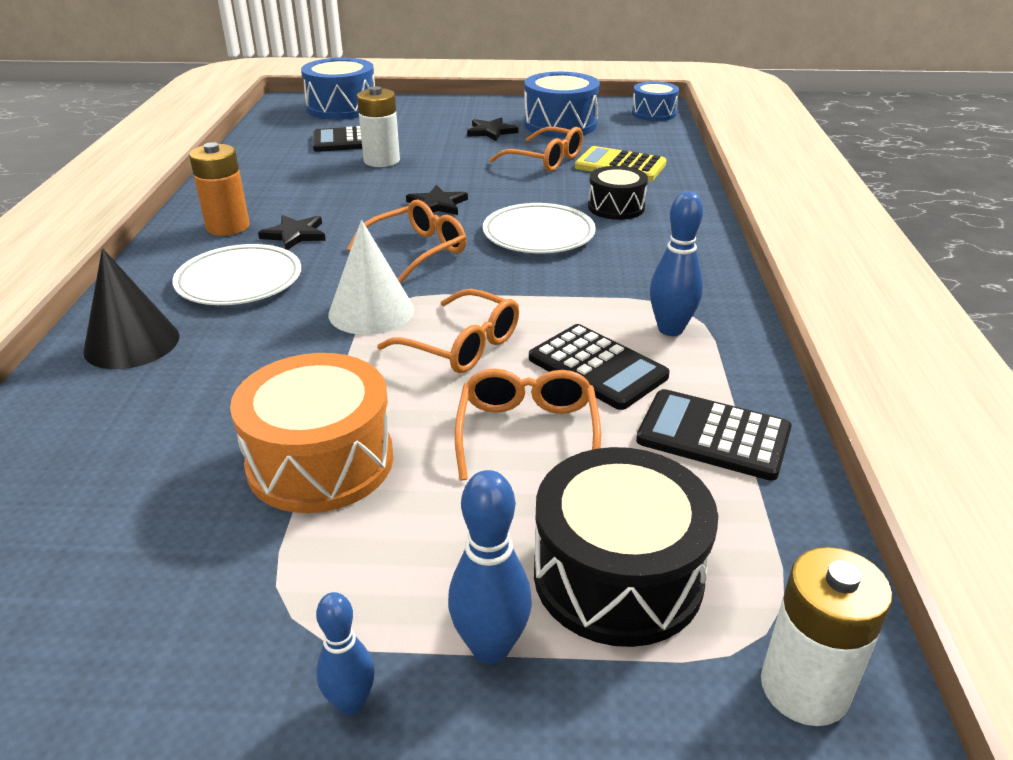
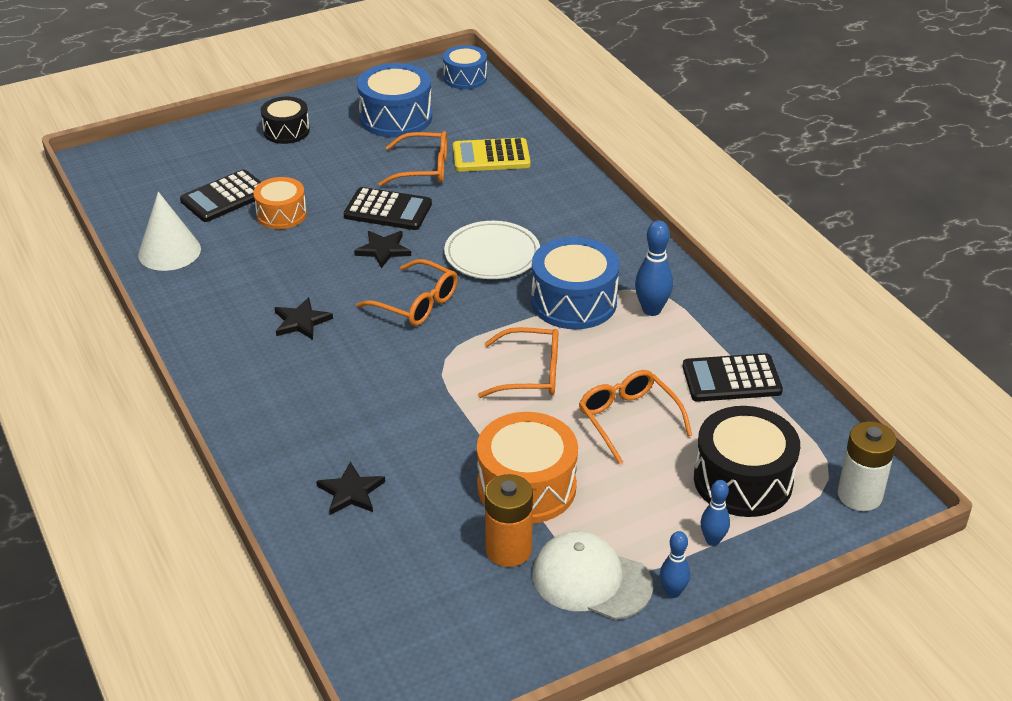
camera: 30 degrees left, 5 degrees up
(132, 343) = (298, 461): black cone -> none
(228, 227) = (234, 333): orange battery -> orange battery (508, 550)
(239, 281) = (310, 380): white plate -> none
(260, 622) = (591, 580): none -> white cap
(342, 108) = (163, 155): blue drum -> blue drum (574, 301)
(371, 311) = (441, 370): white cone -> white cone (169, 251)
(381, 161) = (281, 214): white battery -> orange drum
(417, 251) = (416, 303): orange glasses -> orange glasses turned 105 degrees clockwise
(490, 647) = (712, 540): blue bowling pin -> blue bowling pin, size x0.65
(491, 132) = (342, 146): black star -> black star (351, 492)
(597, 367) = (630, 357): black calculator -> black calculator (388, 210)
(616, 207) = (526, 206): black drum -> black drum (286, 131)

